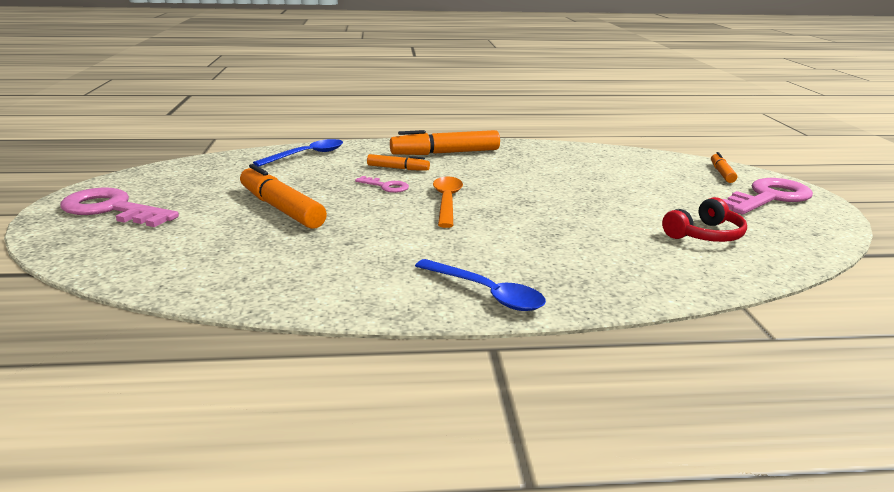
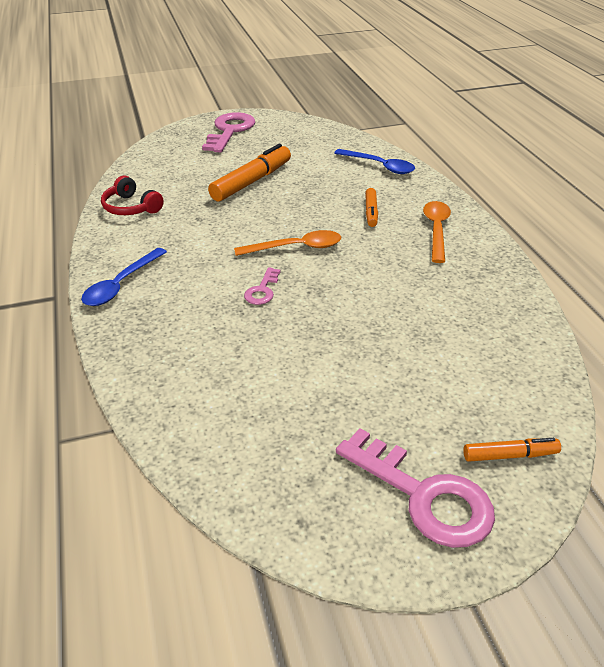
camera: 80 degrees right, 15 degrees up
(386, 186) = (320, 214): pink key -> pink key (262, 290)
(445, 153) = (436, 230): orange marker -> orange spoon
(705, 235) = (265, 414): red headphones -> red headphones (131, 207)

